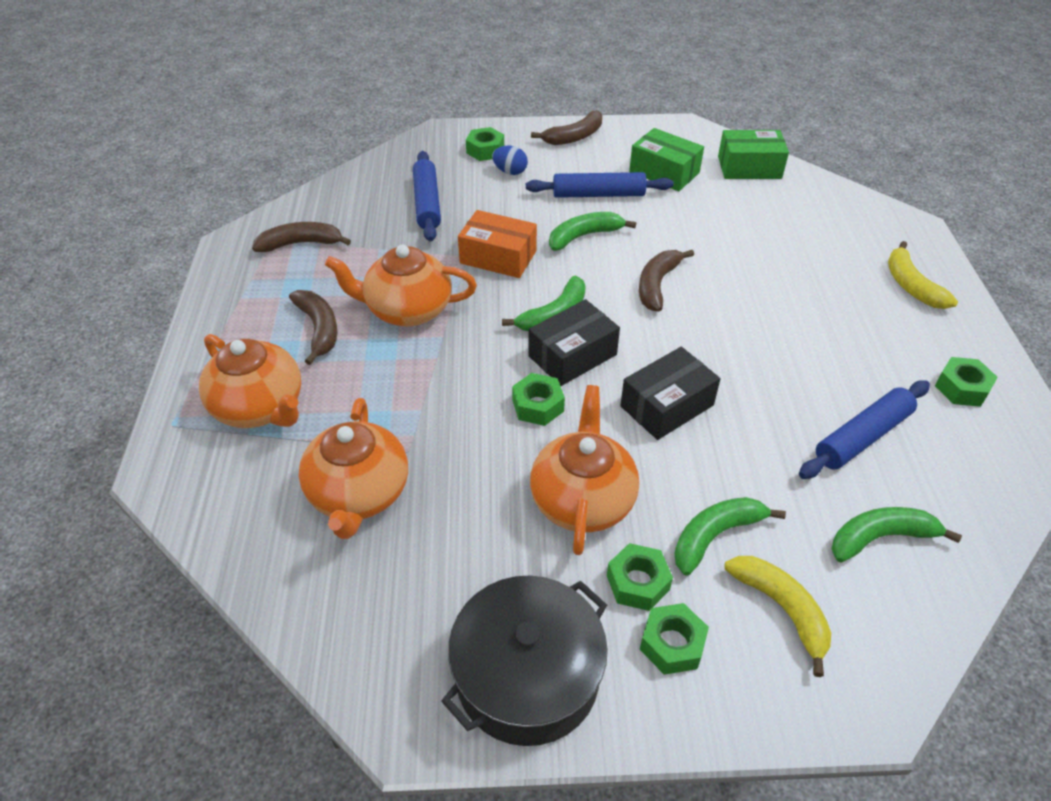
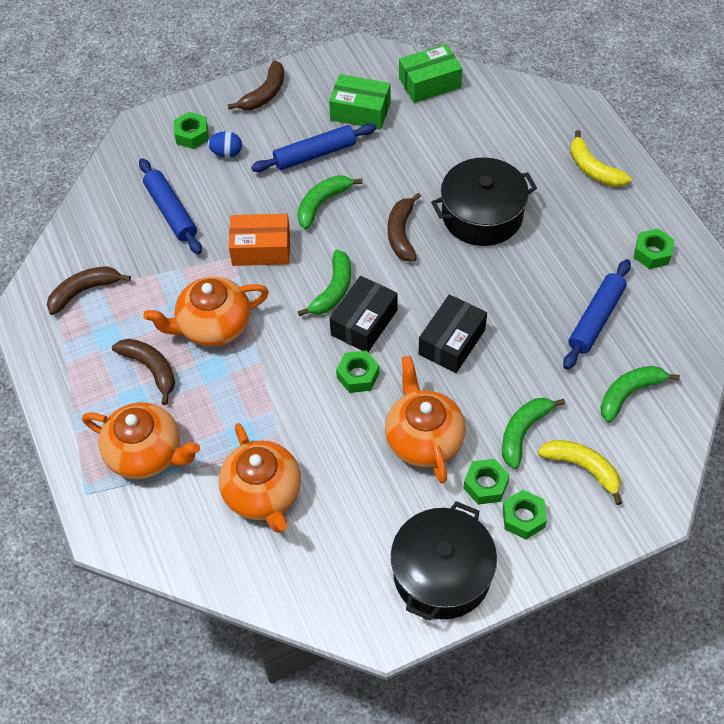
camera: 20 degrees left, 10 degrees up
(758, 293) = (482, 215): none -> black pot

